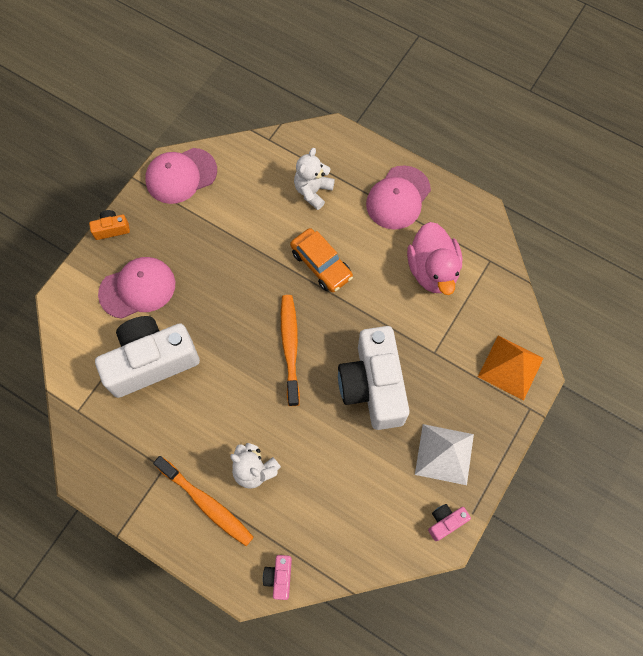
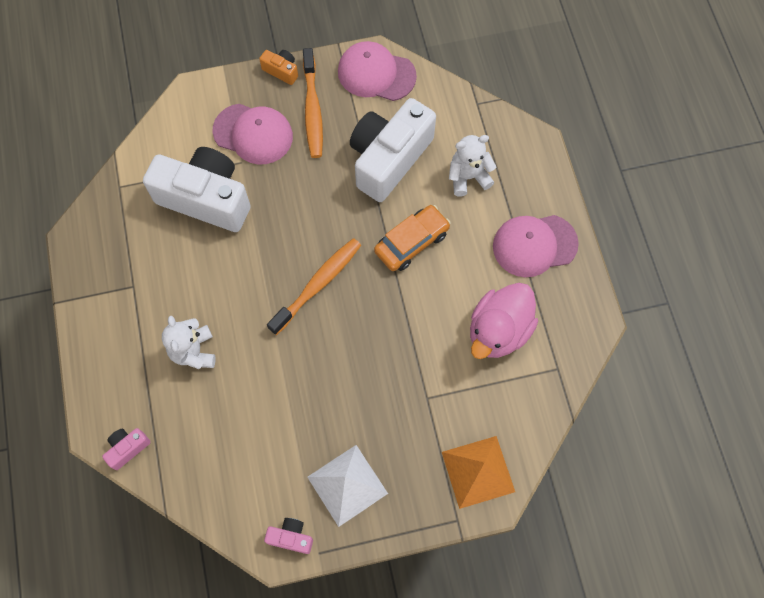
camera: 45 degrees right, 0 degrees up
(207, 504) = (135, 342): orange toothbrush -> orange toothbrush (312, 110)
(321, 264) = (411, 242): orange car -> orange car turned 135 degrees counterclockwise
(373, 386) = (349, 376): white camera -> white camera (389, 159)

